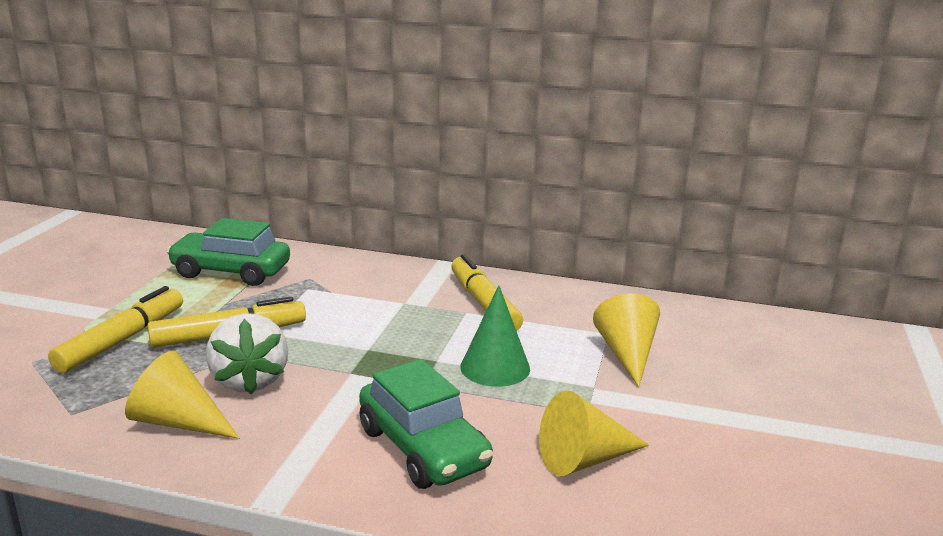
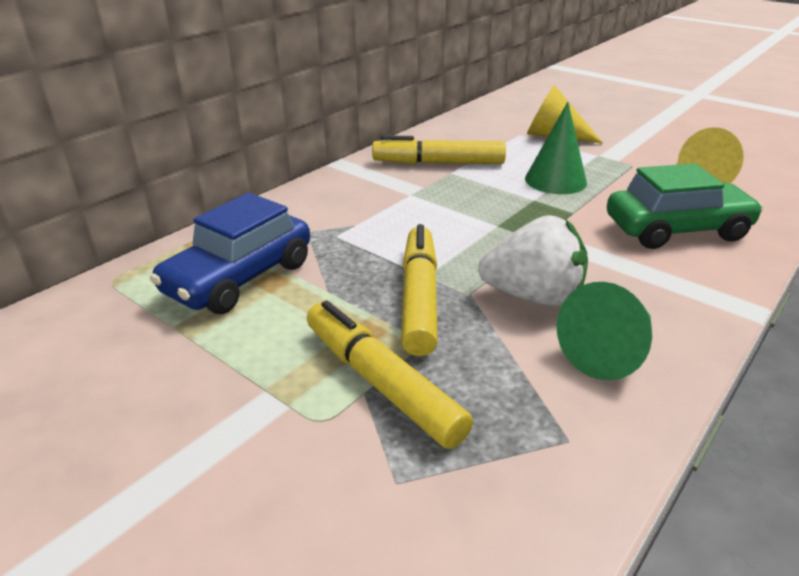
camera: 65 degrees left, 10 degrees up
(178, 422) = (609, 351): yellow cone -> green cone
(231, 272) = (239, 278): green car -> blue car

